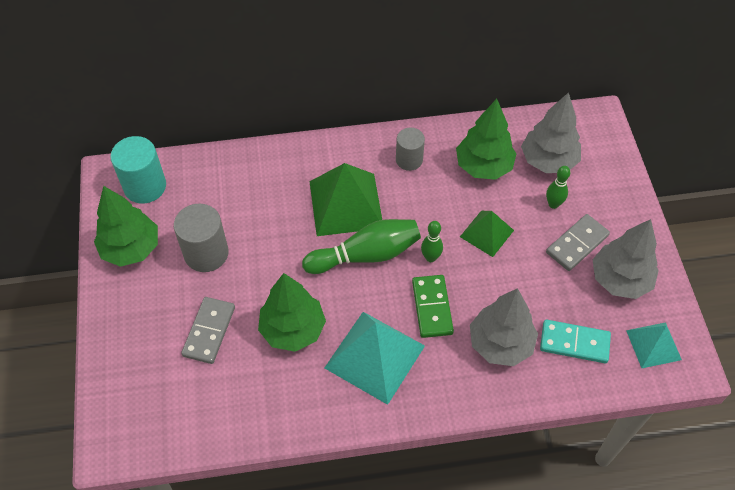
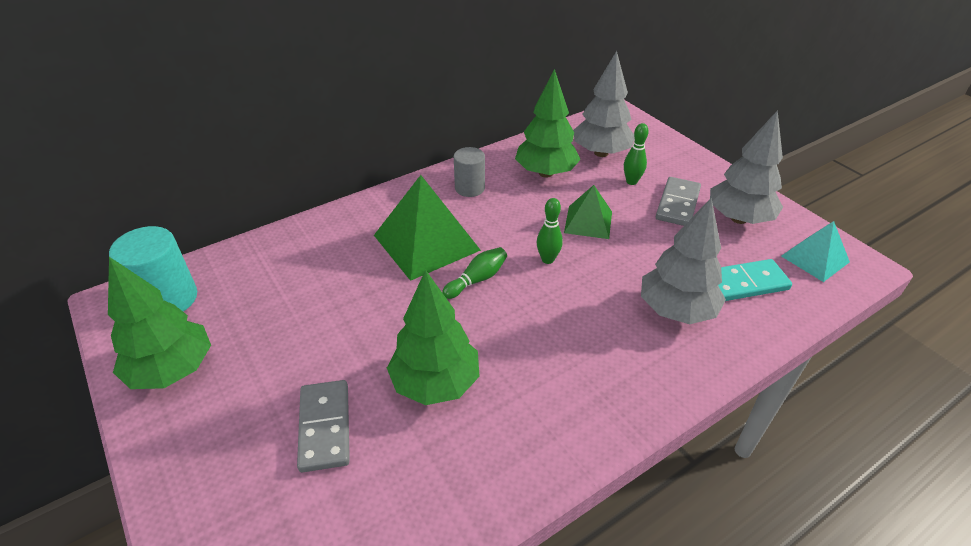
camera: 25 degrees left, 15 degrees down
(206, 253) = (281, 341): grey cylinder -> none
(366, 255) = (477, 280): green bowling pin -> green bowling pin, size x0.54
(375, 357) = (552, 374): turquoise pyramid -> none
(432, 307) = (581, 303): green domino -> none

